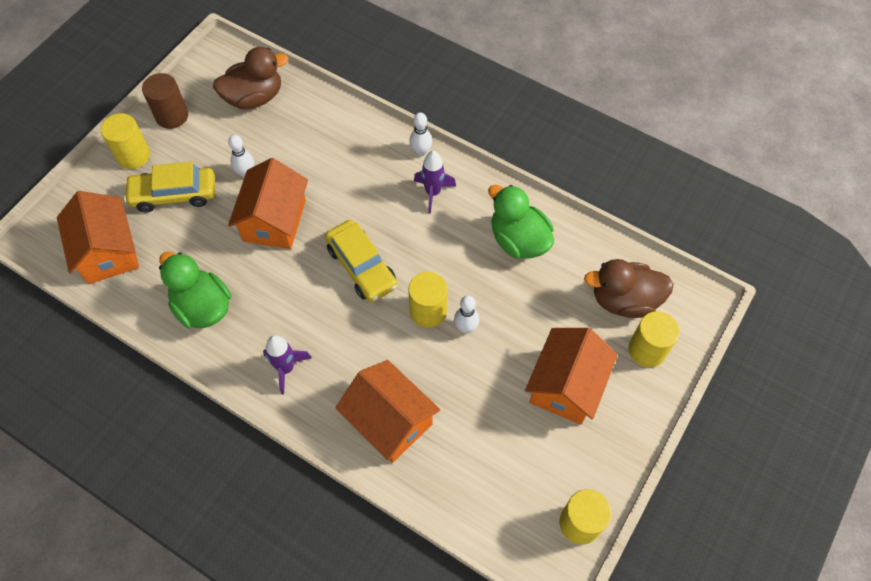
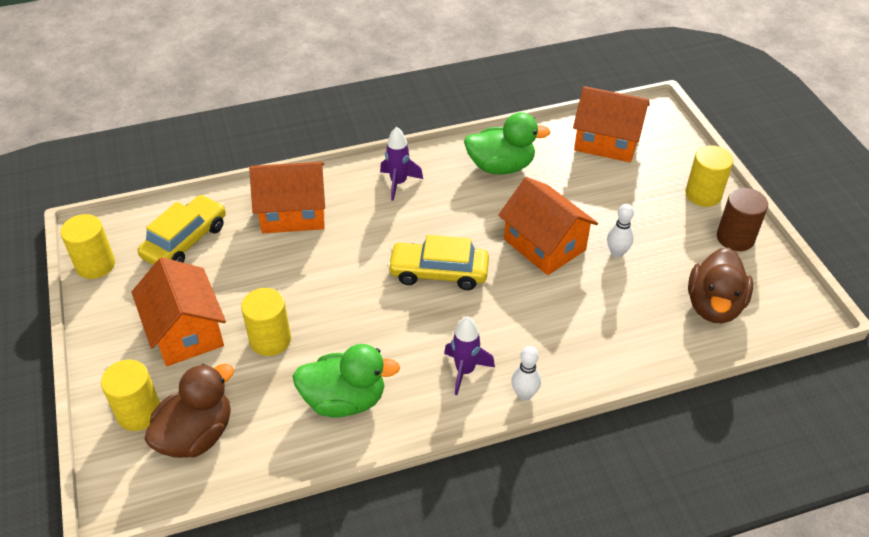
camera: 130 degrees right, 15 degrees down
(174, 194) = (633, 199): yellow car -> yellow car (185, 241)
(428, 311) = (351, 288): yellow cylinder -> yellow cylinder (270, 340)
(466, 328) = (308, 302): white bowling pin -> none

